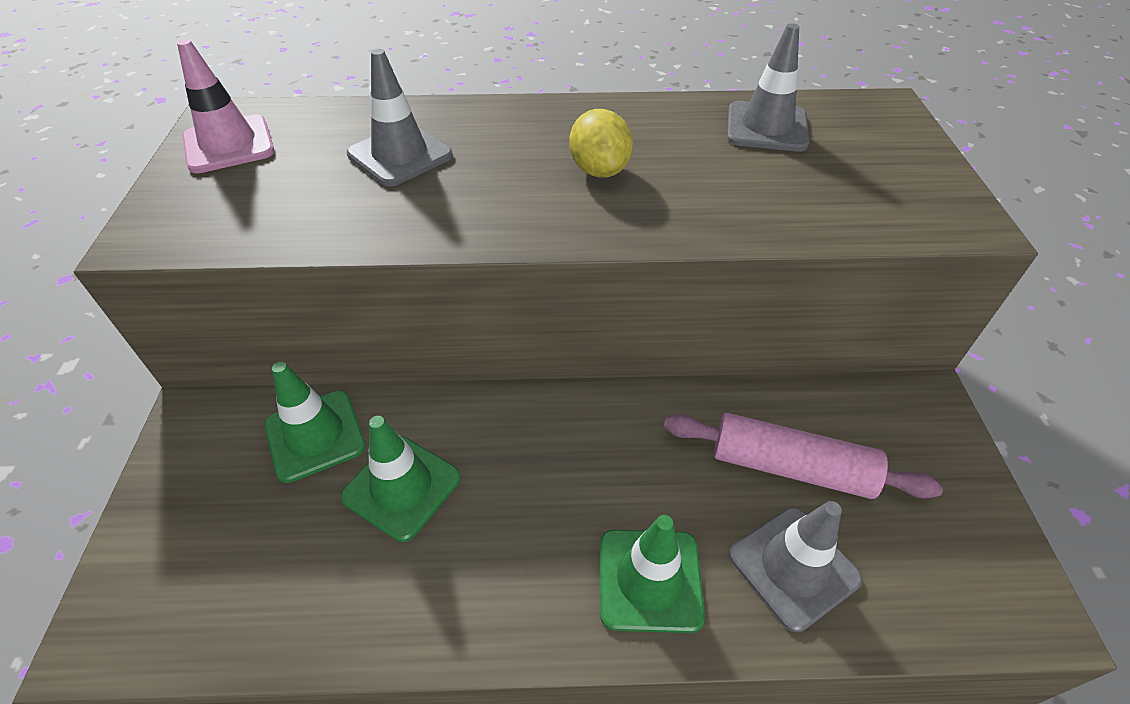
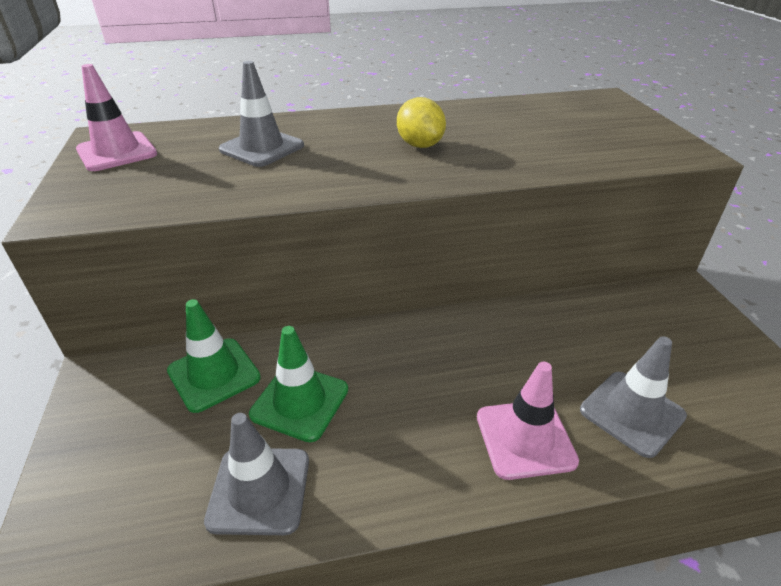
camera: 10 degrees left, 10 degrees down
(650, 580) = (525, 438): green traffic cone -> pink traffic cone
(766, 127) = (530, 113): grey traffic cone -> grey traffic cone (259, 490)
(790, 467) = (604, 346): pink rolling pin -> none

